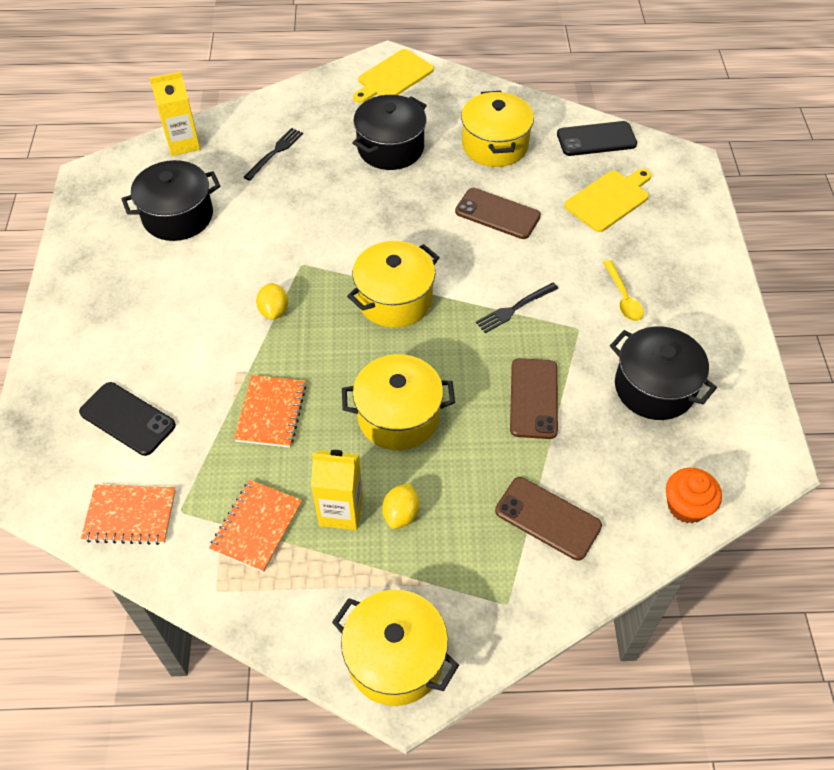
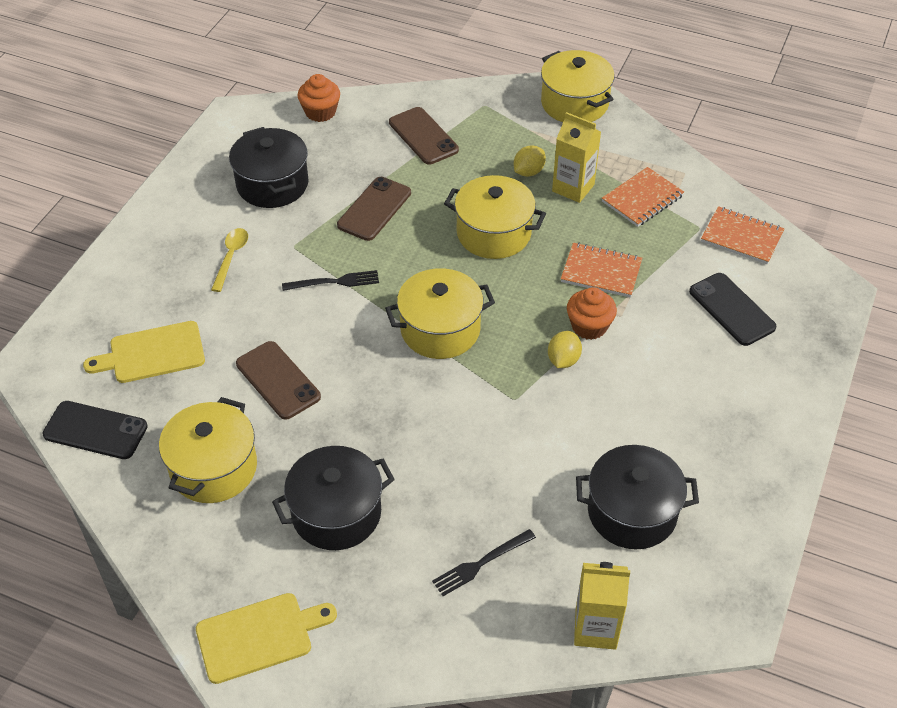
camera: 155 degrees left, 5 degrees down
(262, 350) = (589, 326): none -> orange cupcake
(271, 412) = (601, 272): orange notebook -> orange notebook turned 75 degrees clockwise

